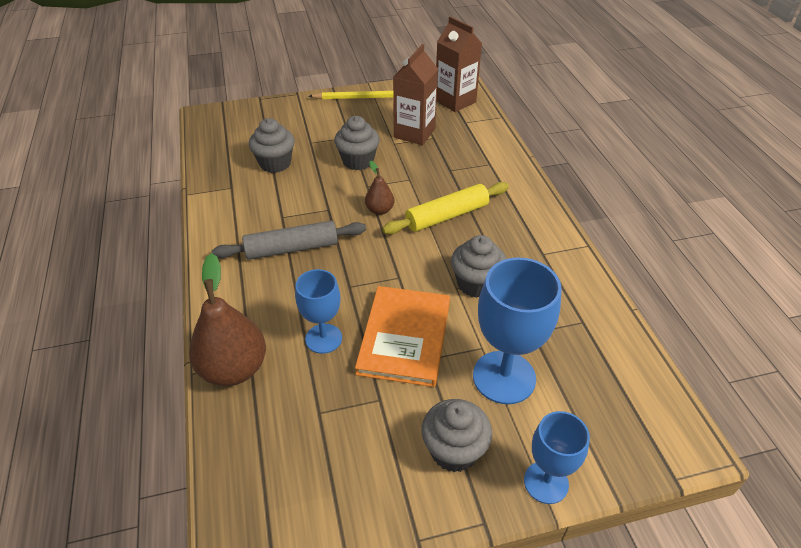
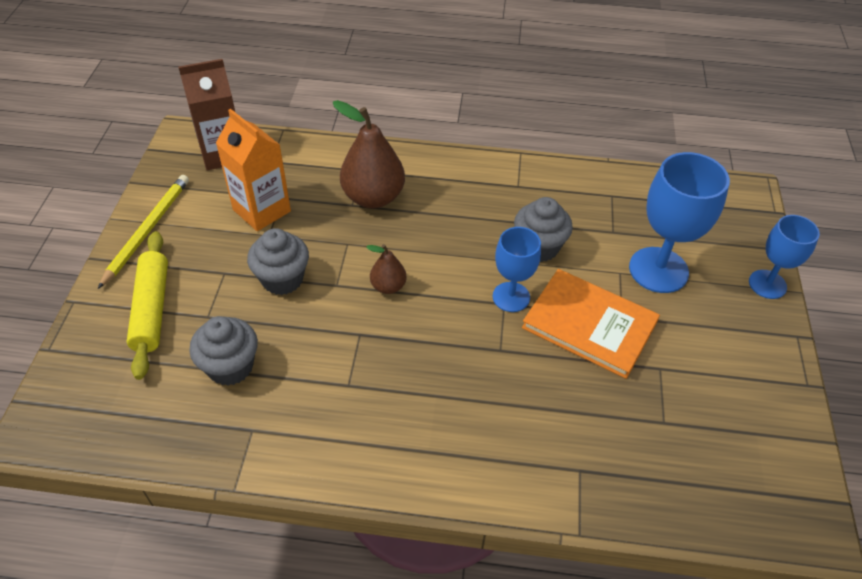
camera: 70 degrees left, 5 degrees up
(234, 369) = (586, 488): brown pear -> brown pear (373, 197)
(292, 249) = (414, 388): grey rolling pin -> none
(323, 338) = (569, 393): blue goblet -> blue goblet (511, 297)
(414, 133) = (261, 210): brown carton -> orange carton
(447, 216) = (428, 234): yellow rolling pin -> yellow rolling pin (151, 309)
(454, 450) = (727, 331): grey cupcake -> none

